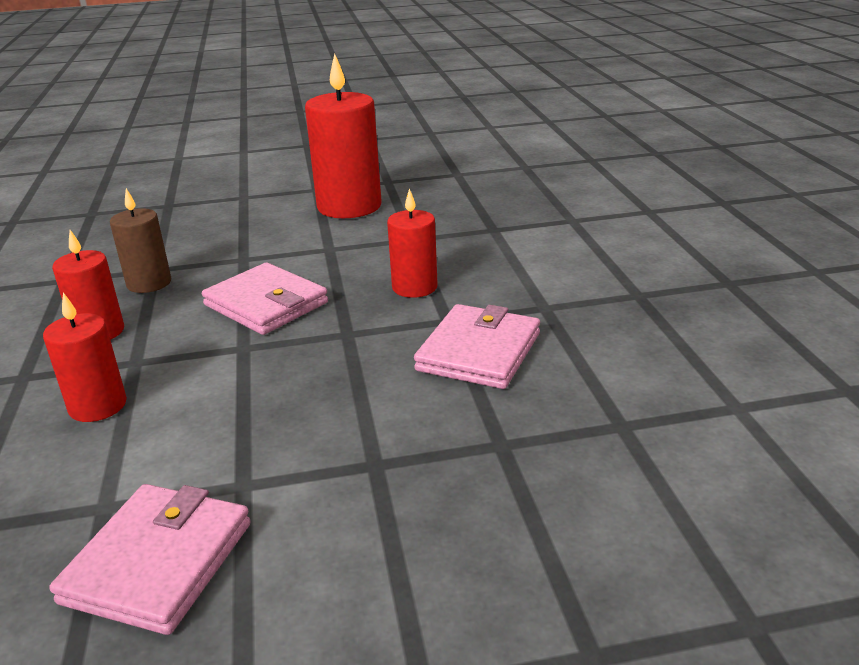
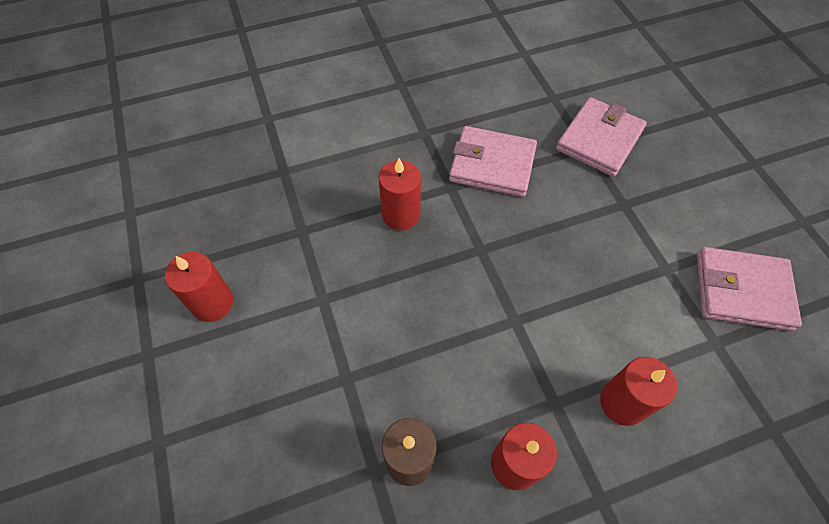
camera: 100 degrees left, 30 degrees up
(266, 304) = (441, 324): pink wallet -> pink wallet (599, 140)
(349, 206) = (212, 303): red candle -> red candle, size x0.57

